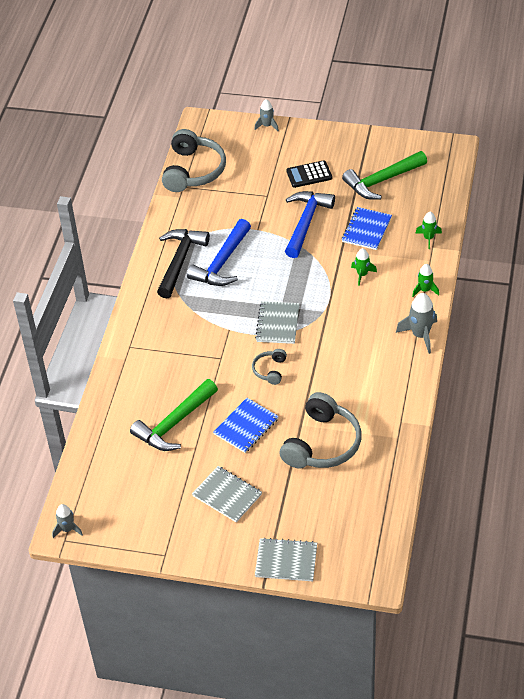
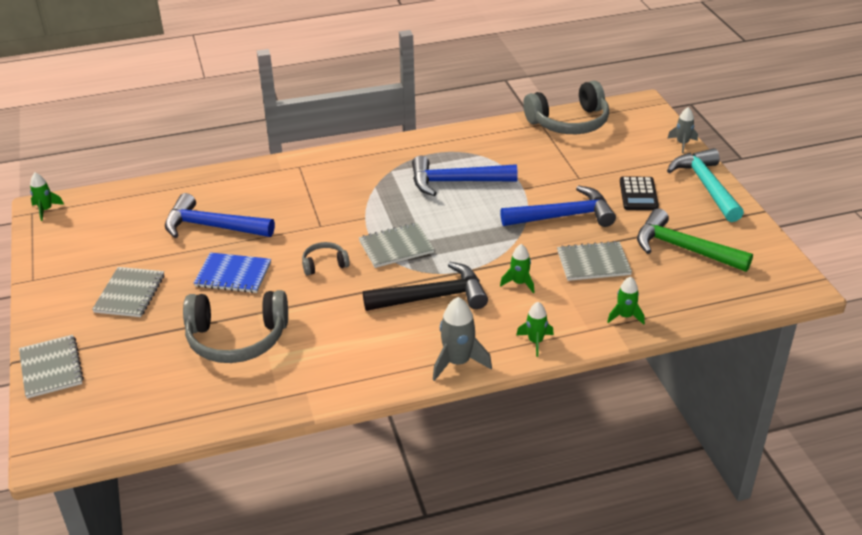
camera: 60 degrees right, 10 degrees down
(67, 529) = (46, 210): grey rocket -> green rocket
(174, 424) = (212, 227): green hammer -> blue hammer
(180, 261) = (436, 156): black hammer -> black hammer (433, 297)
(309, 175) = (638, 194): black calculator -> black calculator turned 135 degrees counterclockwise
(324, 138) = (706, 186): none -> turquoise hammer
(366, 230) = (593, 263): blue notebook -> grey notebook

